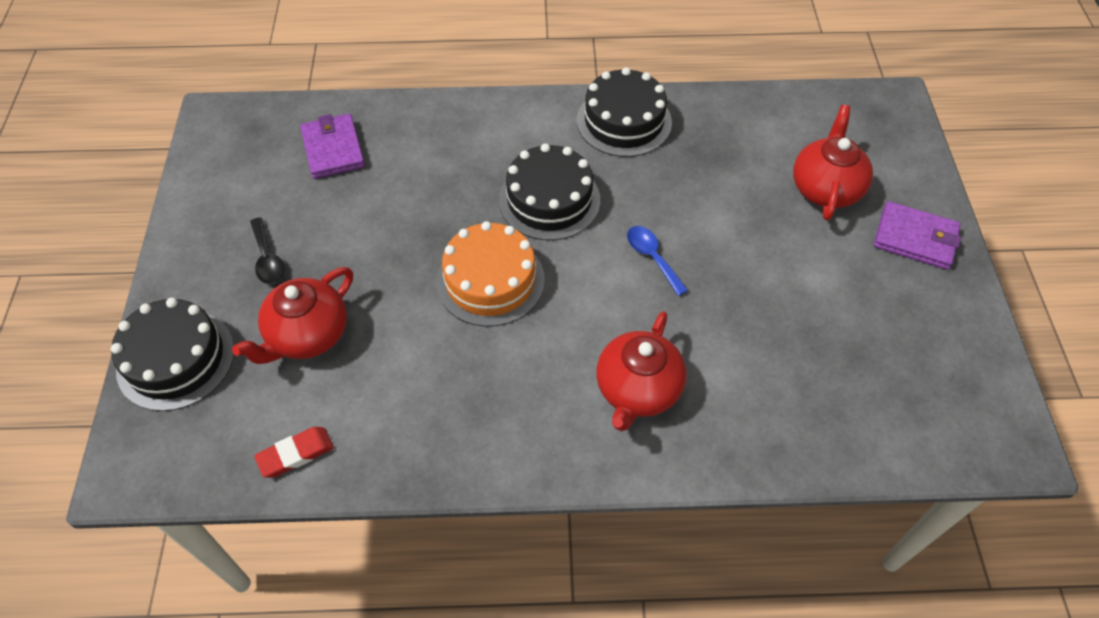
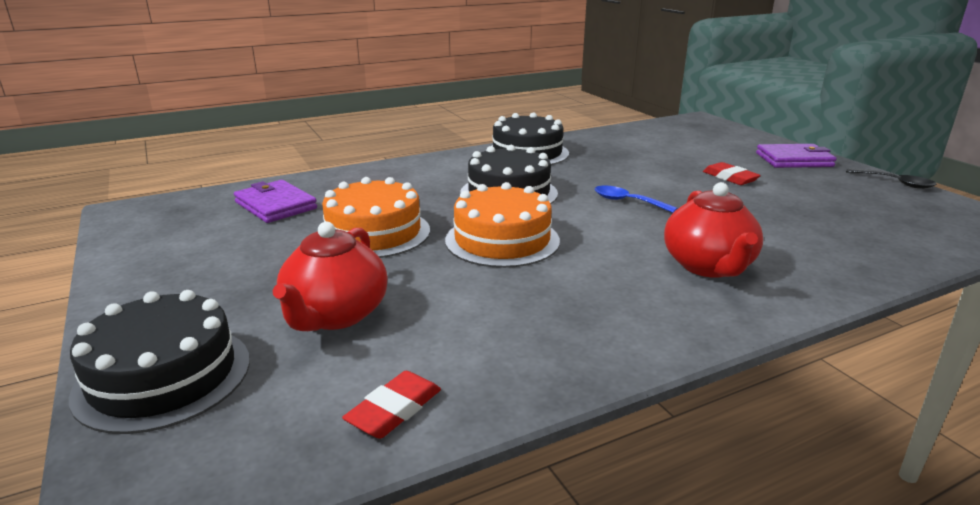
camera: 25 degrees left, 30 degrees down
(267, 259) = (247, 277): black spoon -> black spoon (896, 183)
(391, 227) = (374, 233): none -> orange cake
(801, 250) = (730, 178): none -> red eraser
(825, 188) = (707, 153): red teapot -> none

